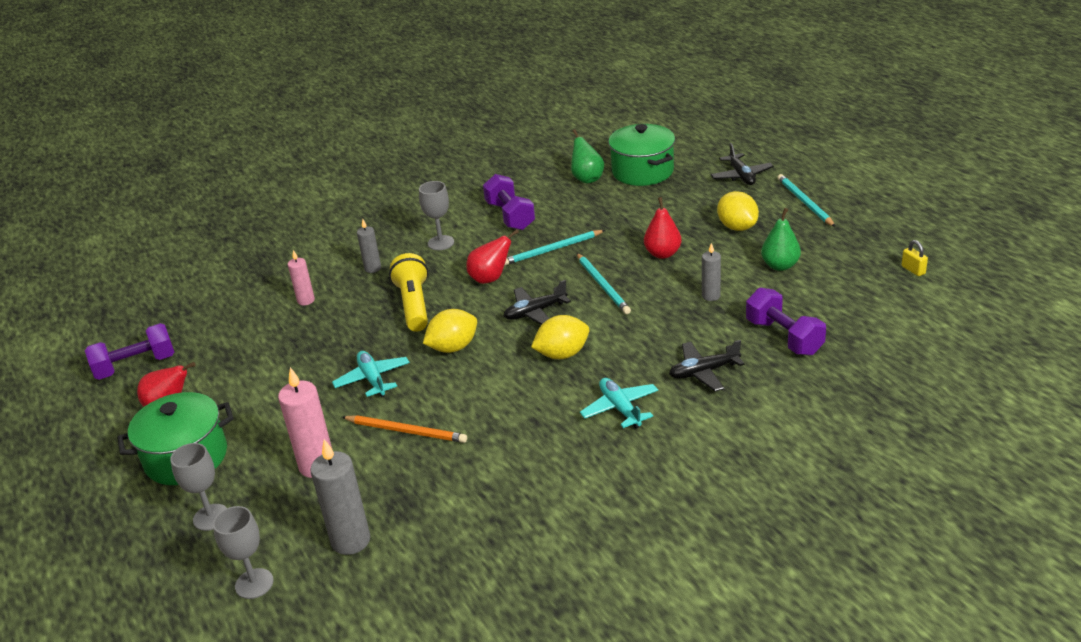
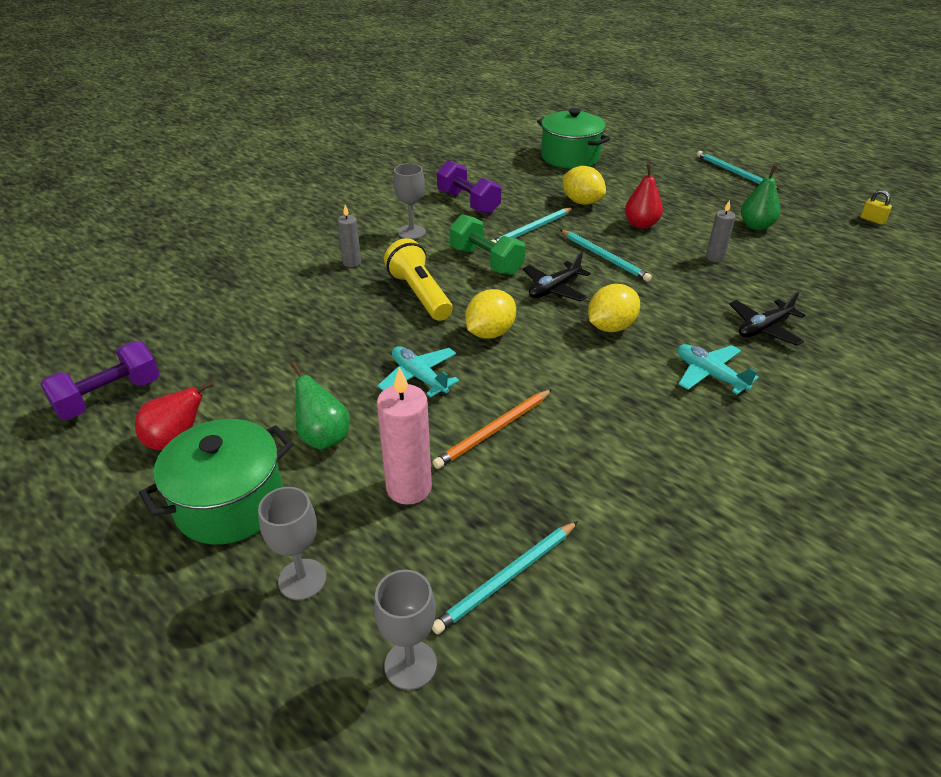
camera: 20 degrees left, 5 degrees up
(306, 300) = (292, 301): pink candle -> none
(351, 540) = (506, 578): grey candle -> turquoise pencil
(406, 431) = (493, 431): orange pencil -> orange pencil turned 135 degrees clockwise
(490, 278) = (486, 261): red pear -> green dumbbell
(587, 179) = (522, 166): green pear -> green pear (323, 437)
(737, 227) = (691, 197): yellow lemon -> yellow lemon (582, 202)
(741, 176) = (662, 155): black plane -> none
(784, 337) = (811, 288): purple dumbbell -> none

